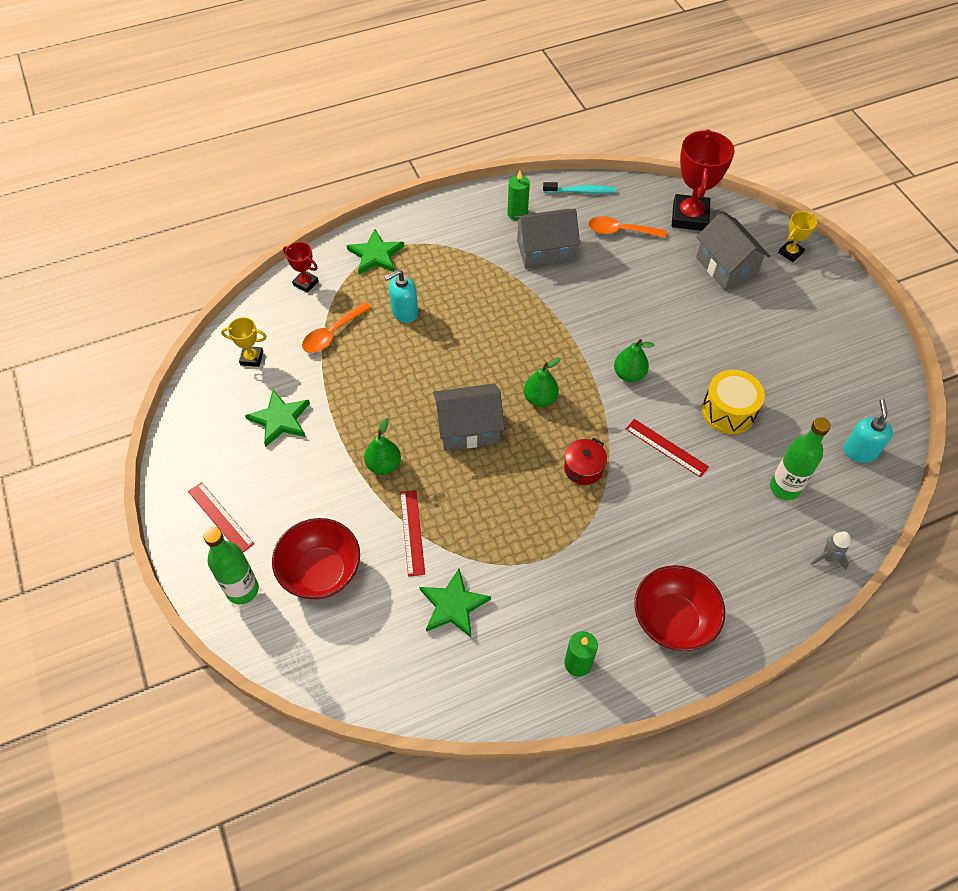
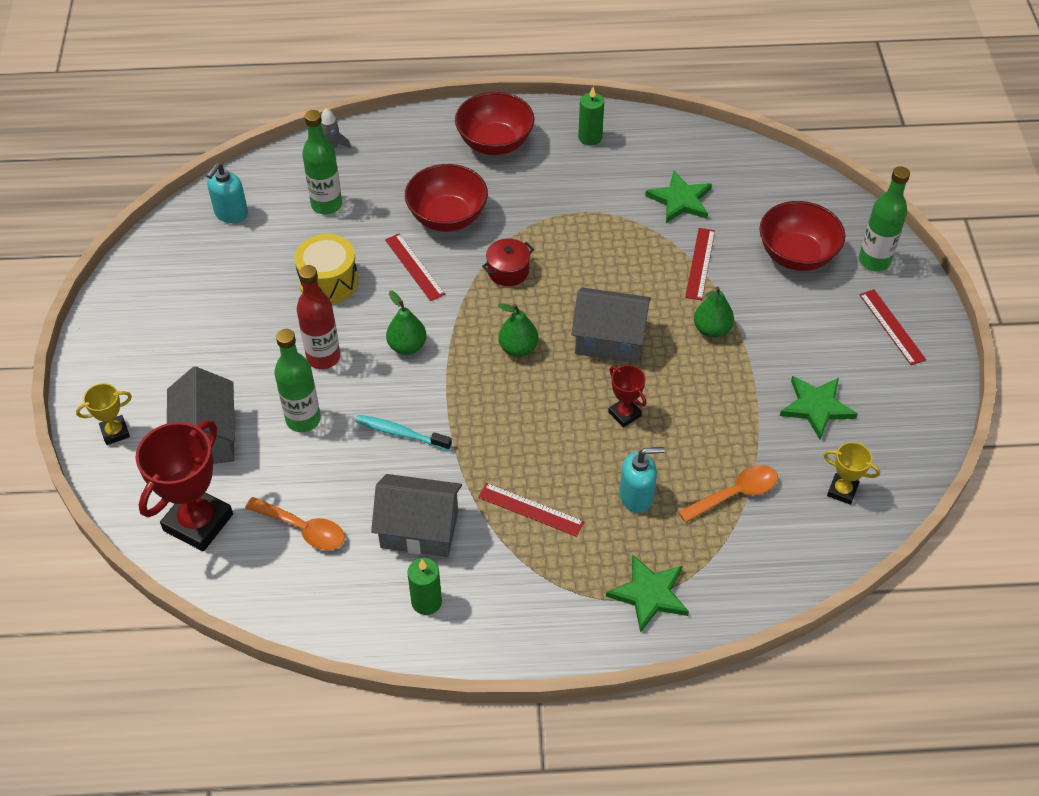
camera: 160 degrees left, 5 degrees down
(306, 283) = (756, 578): red trophy -> red trophy (624, 414)
(475, 283) = (530, 509): none -> red ruler
(581, 191) = (317, 612): turquoise toothbrush -> turquoise toothbrush (400, 433)
(668, 510) = (447, 217): none -> red bowl
(669, 297) = (303, 419): none -> green bottle
(687, 346) = (323, 357): none -> red bottle

